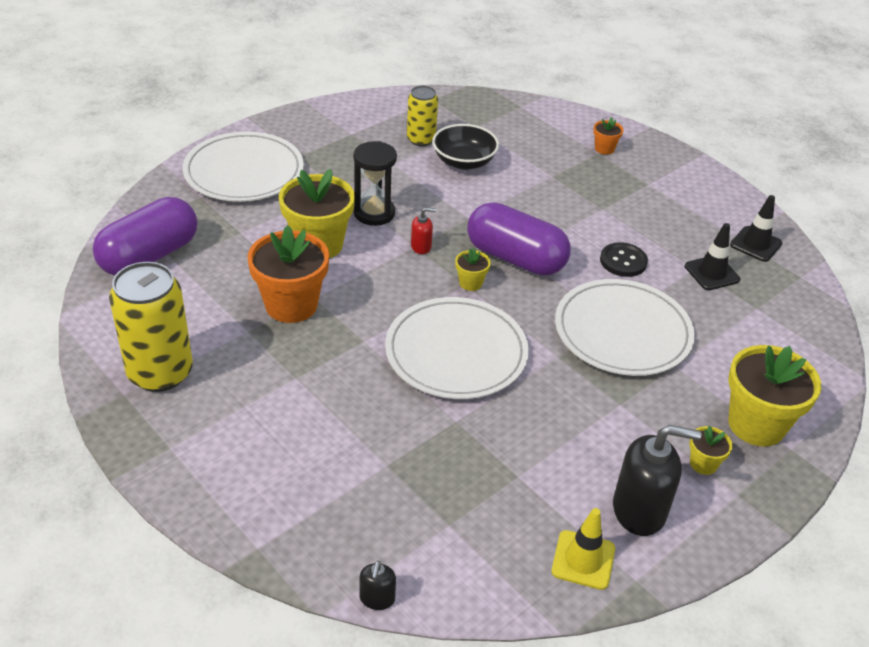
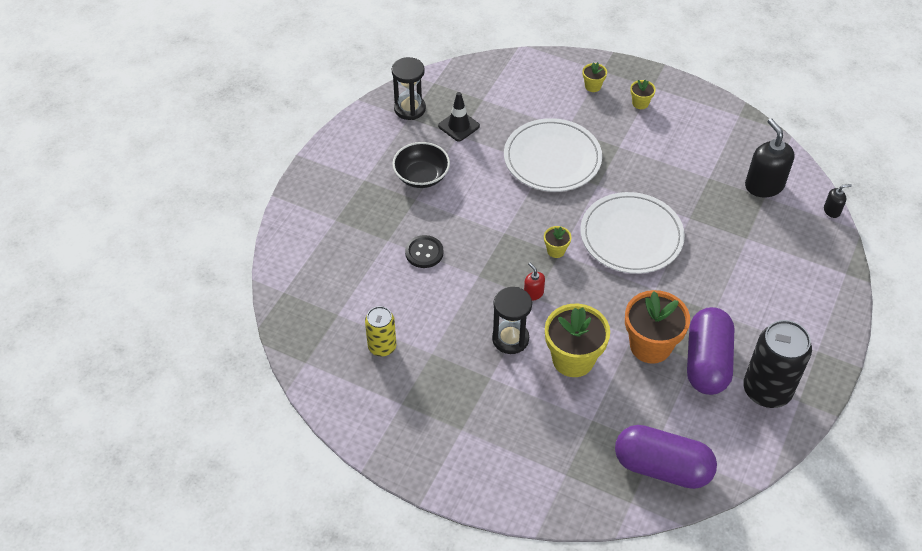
camera: 110 degrees left, 10 degrees up
(160, 373) = (767, 390): yellow can -> black can
(244, 172) = (510, 459): white plate -> none
(464, 162) = (400, 304): black bowl -> black bowl (421, 176)
(515, 258) = (511, 233): purple capsule -> purple capsule (707, 362)
(583, 560) = (743, 137): yellow traffic cone -> none
(604, 149) = (326, 217): orange flower pot -> none
(623, 261) = (475, 174): black button -> black button (424, 252)
(639, 510) = (693, 122): black soap dispenser -> black soap dispenser (764, 185)
(755, 244) = (409, 109): black traffic cone -> black hourglass
(756, 424) = (593, 86): yellow flower pot -> yellow flower pot, size x0.46

